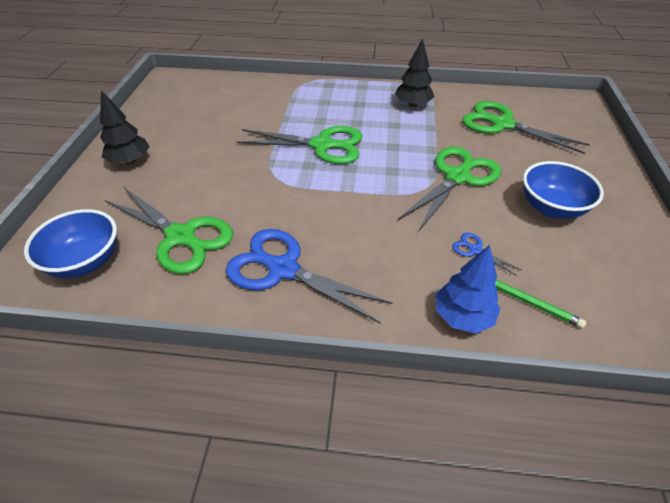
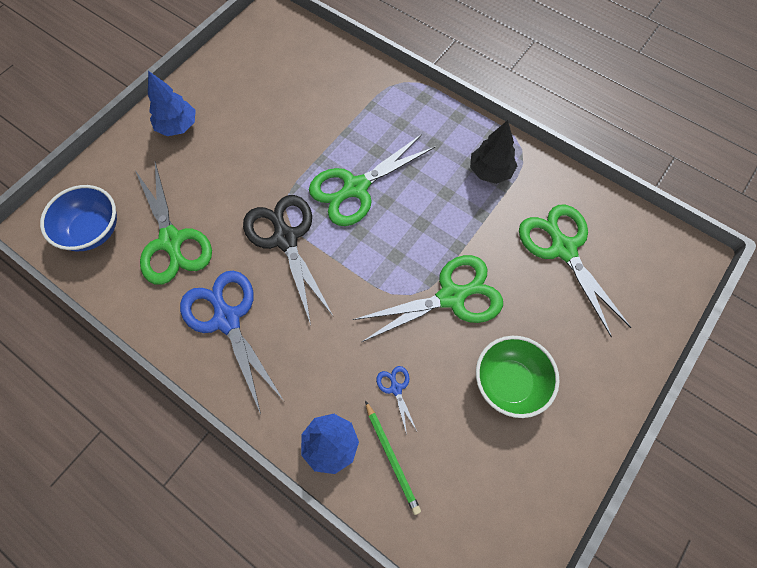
camera: 30 degrees right, 20 degrees up
(130, 161) = (178, 126): black tree -> blue tree
(291, 194) = (285, 238): none -> black scissors
(322, 145) = (355, 188): green scissors -> green scissors turned 105 degrees clockwise
(551, 208) = (509, 382): blue bowl -> green bowl

